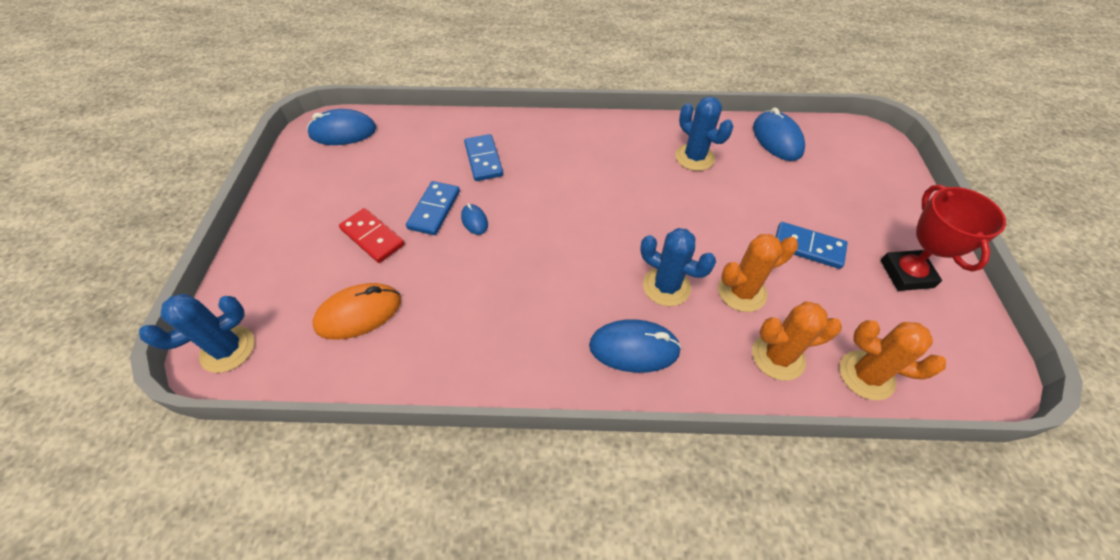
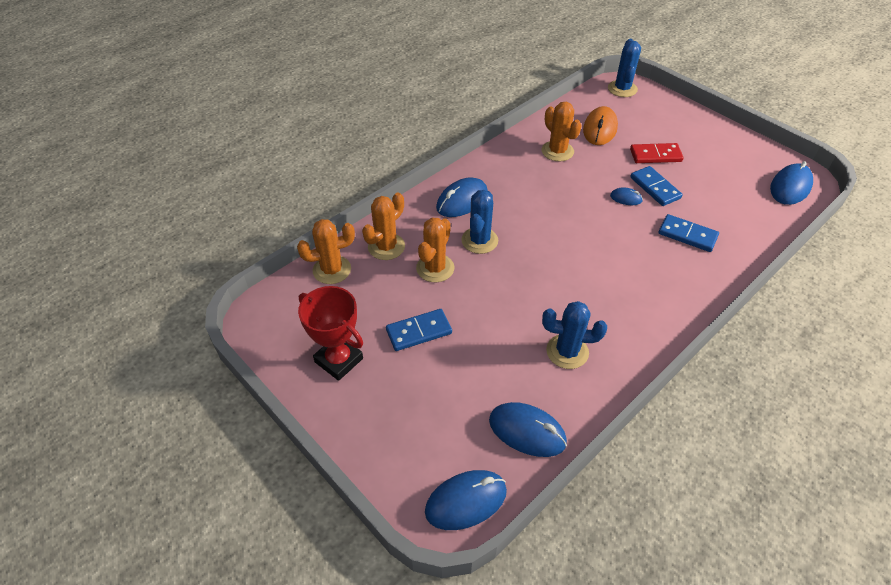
camera: 135 degrees right, 5 degrees down
(447, 324) = (557, 151): none -> orange cactus
(666, 286) = (479, 240): blue cactus -> blue cactus turned 60 degrees counterclockwise
(853, 136) = (466, 501): none -> blue mouse

